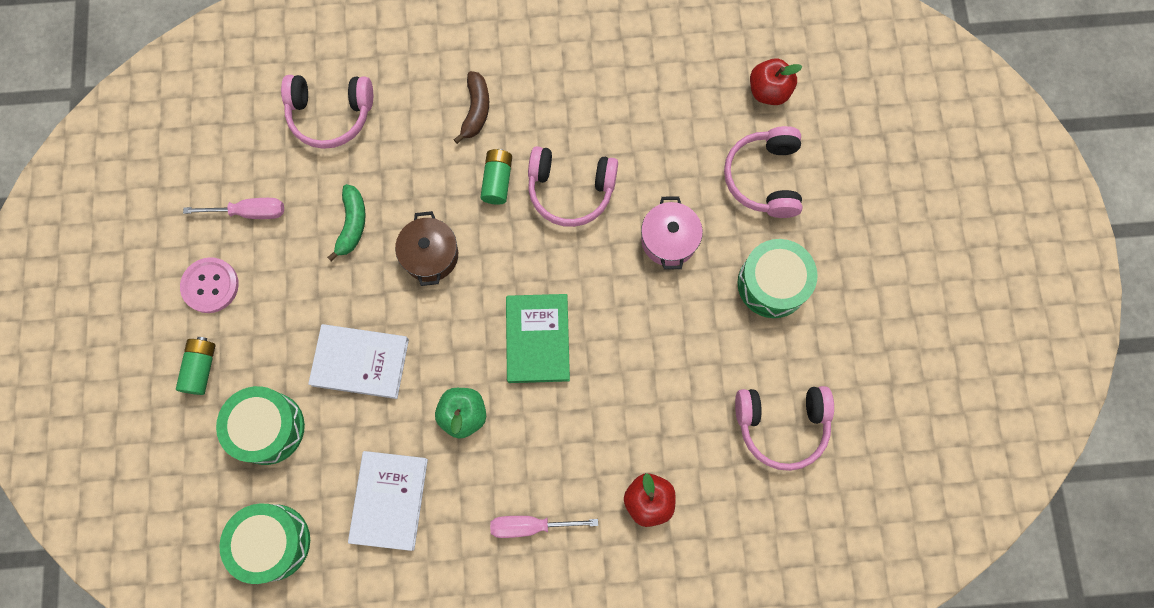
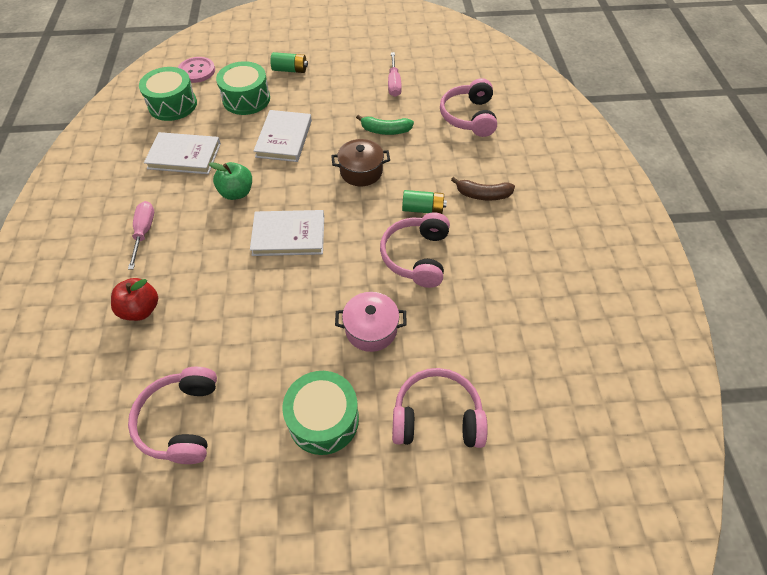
camera: 90 degrees right, 20 degrees down
(210, 286) = (344, 70): pink button -> pink button (197, 71)
(538, 339) = (288, 235): green book -> white book
(768, 91) = (536, 426): red apple -> none

